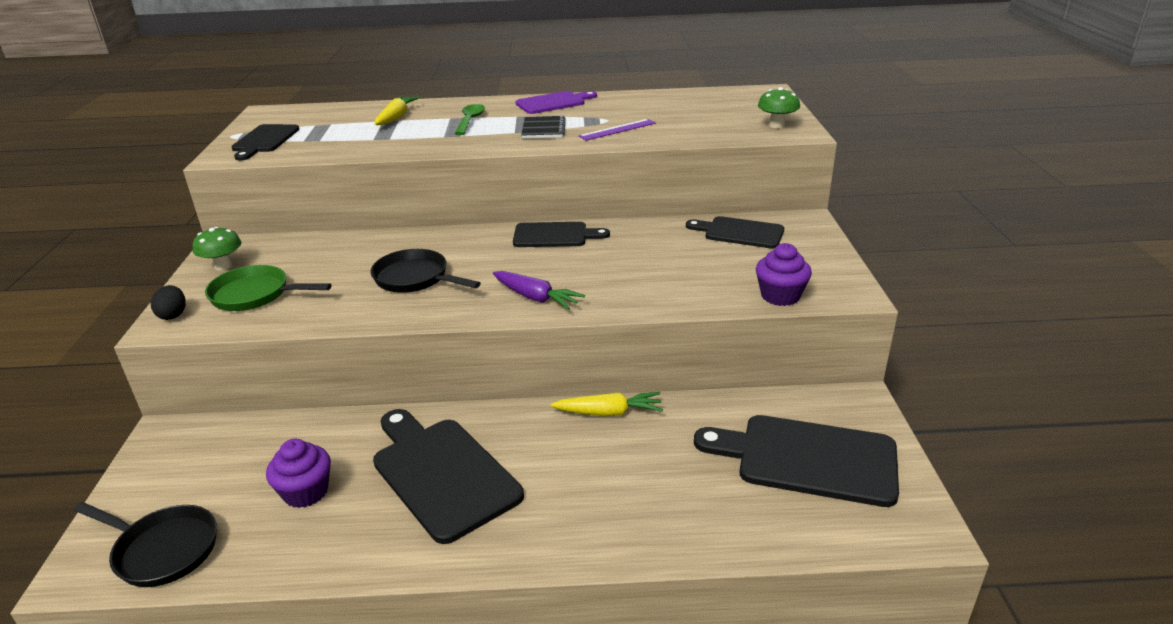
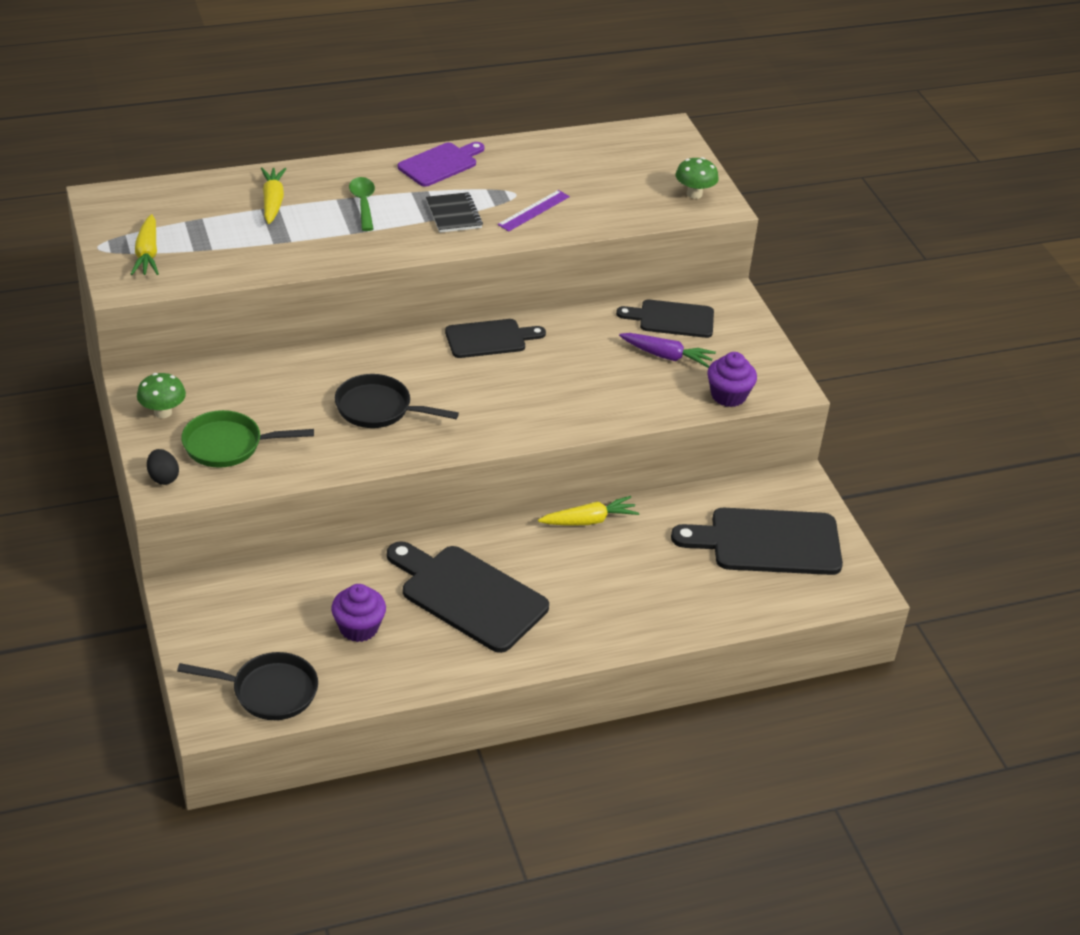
camera: 20 degrees left, 10 degrees up
(264, 140) = (147, 254): black cutting board -> yellow carrot
(535, 298) = (509, 420): purple carrot -> purple carrot (666, 356)

